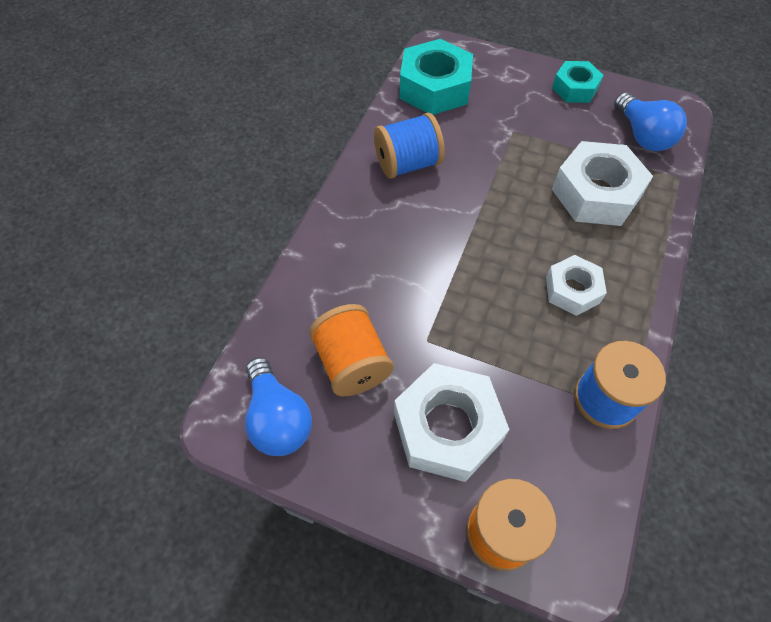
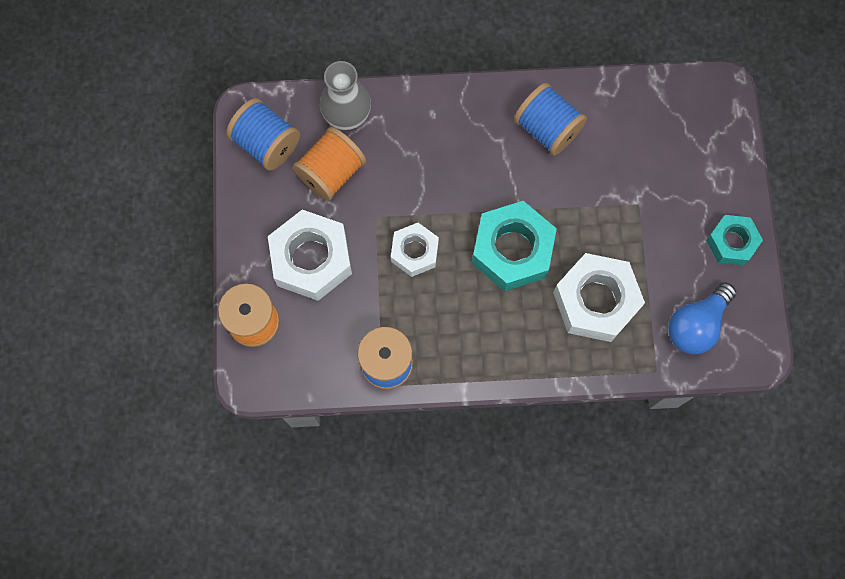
camera: 65 degrees right, 15 degrees up
(278, 418) = (267, 144): blue light bulb -> blue spool
(293, 320) = (347, 115): none -> grey vase
(434, 88) = (659, 112): turquoise nut -> turquoise nut (512, 250)
(572, 290) = (476, 311): white nut -> white nut (414, 252)

